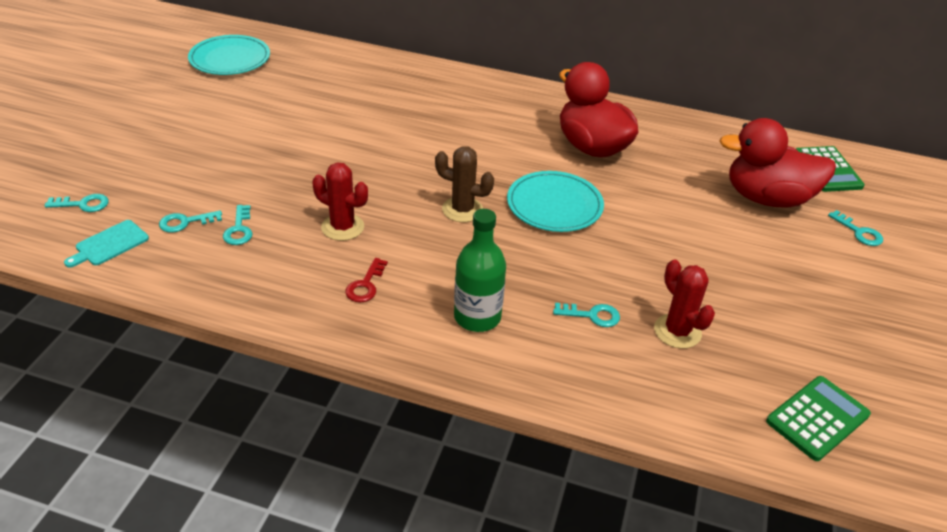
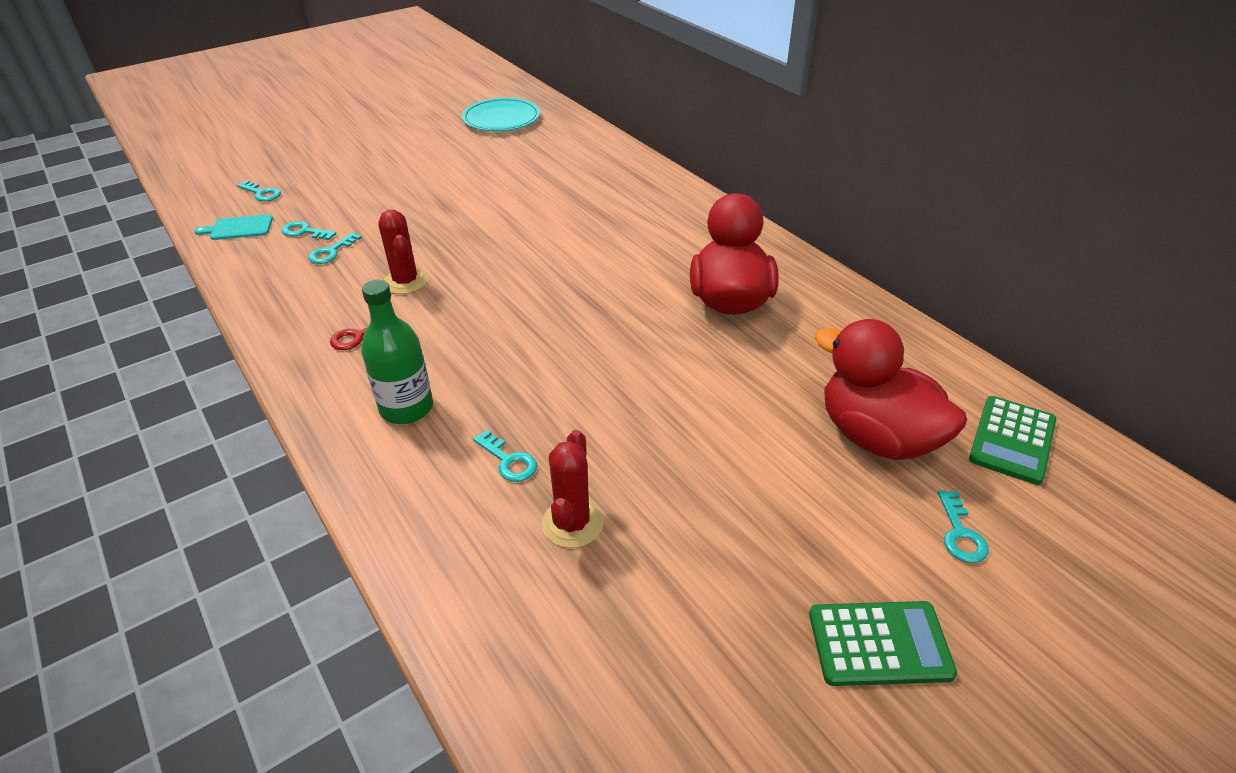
camera: 40 degrees right, 0 degrees up
(462, 210) = (522, 308): brown cactus -> none
(554, 205) = (614, 340): turquoise plate -> none
(817, 418) = (603, 713): green calculator -> green calculator (879, 644)

